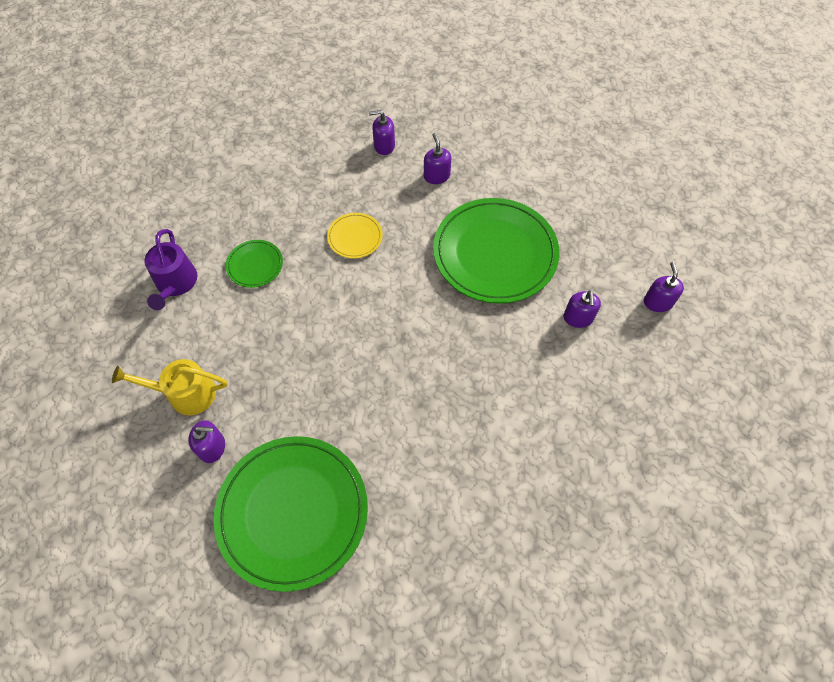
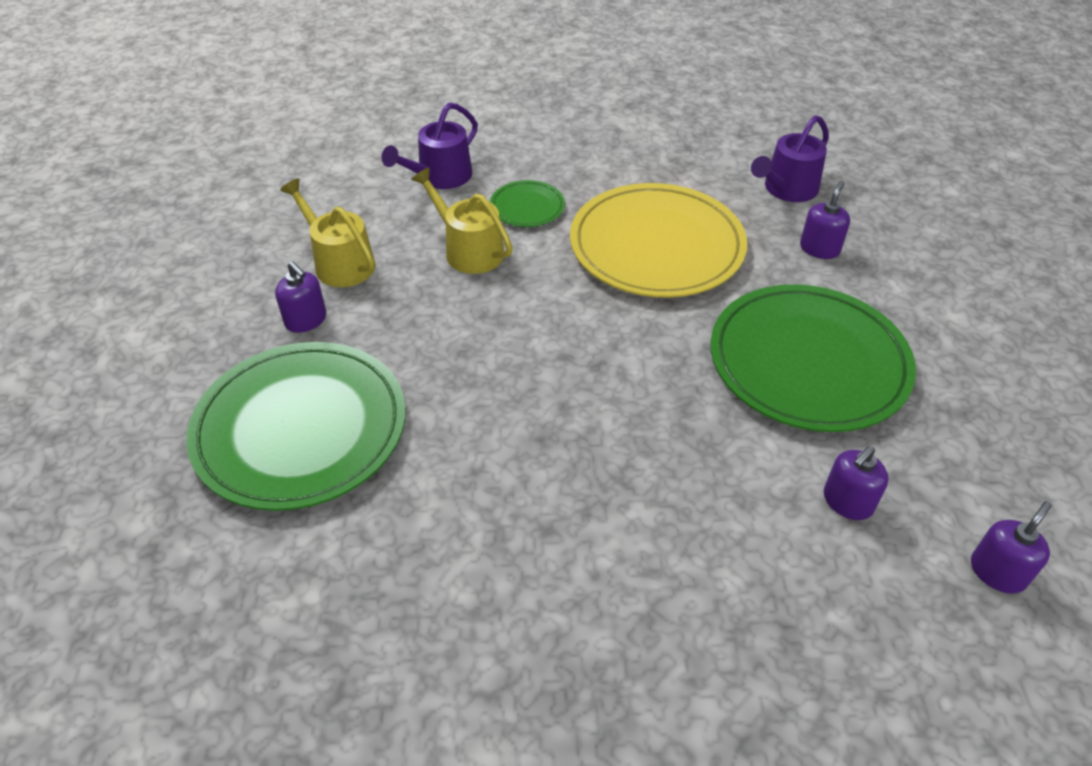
camera: 45 degrees right, 15 degrees down
(254, 322) = (469, 250): none -> yellow watering can
(355, 237) = (656, 246): yellow plate -> yellow plate, size x2.23
(384, 146) = (787, 189): purple soap dispenser -> purple watering can

